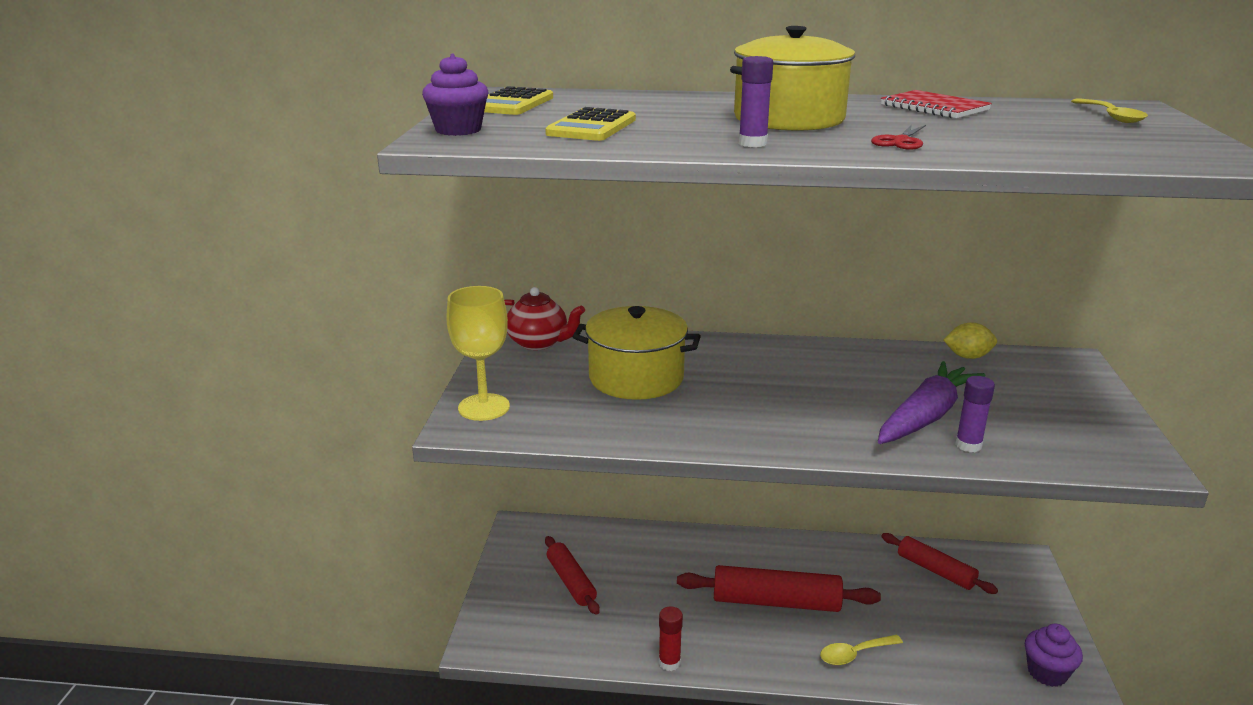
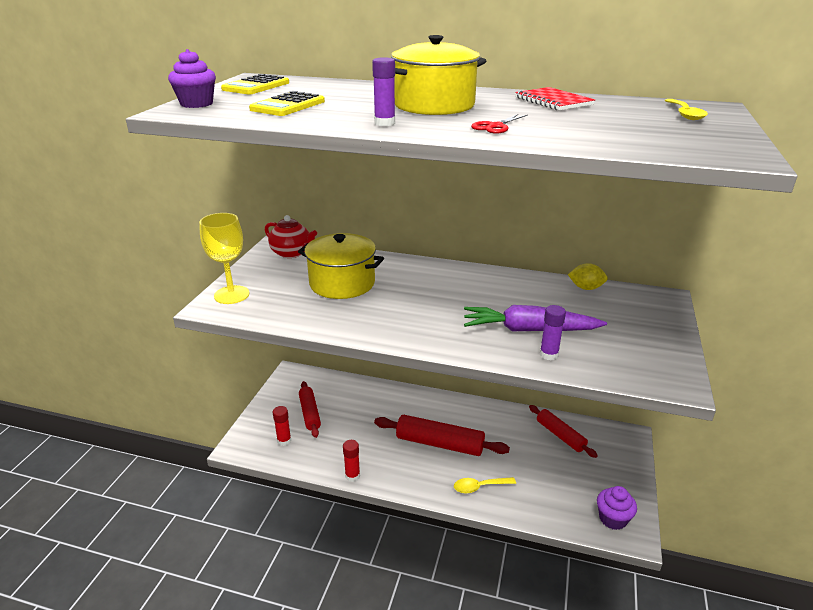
camera: 10 degrees right, 5 degrees up
(548, 625) = (284, 440): none -> red glue stick
(925, 416) = (529, 330): purple carrot -> purple carrot turned 135 degrees counterclockwise

